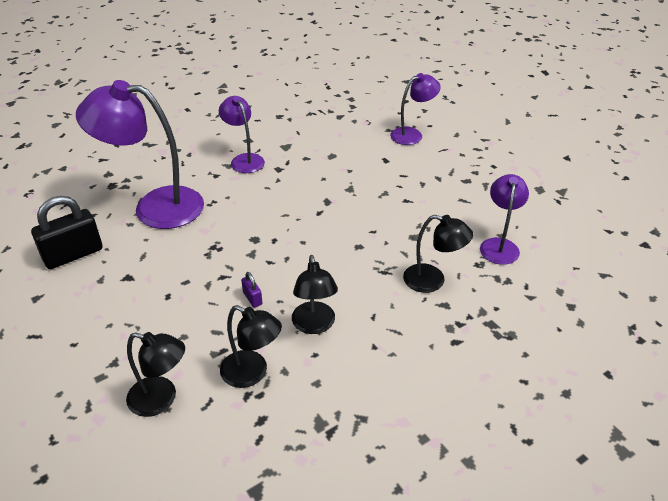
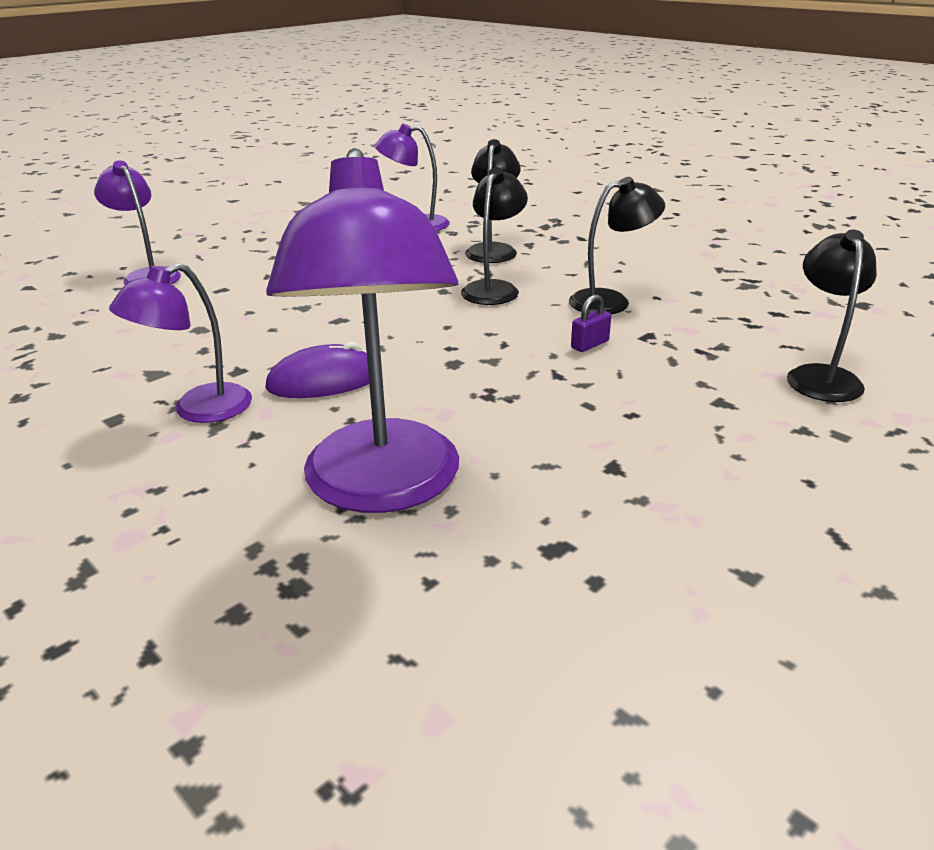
camera: 100 degrees left, 10 degrees down
(73, 255) = (589, 564): black padlock -> none
(252, 373) = (719, 326): black lamp -> black lamp (494, 288)
(254, 194) = (325, 381): none -> purple mouse

